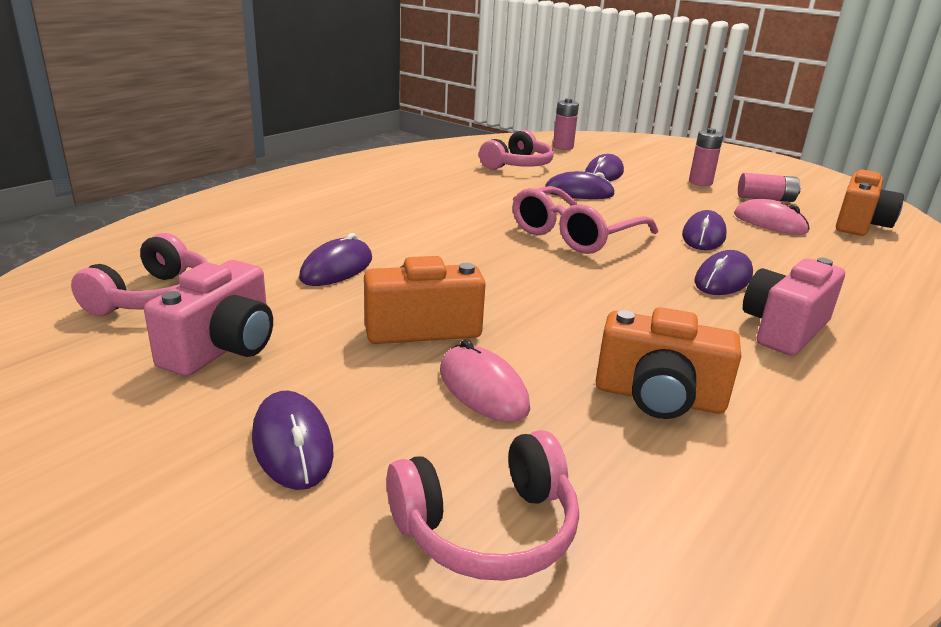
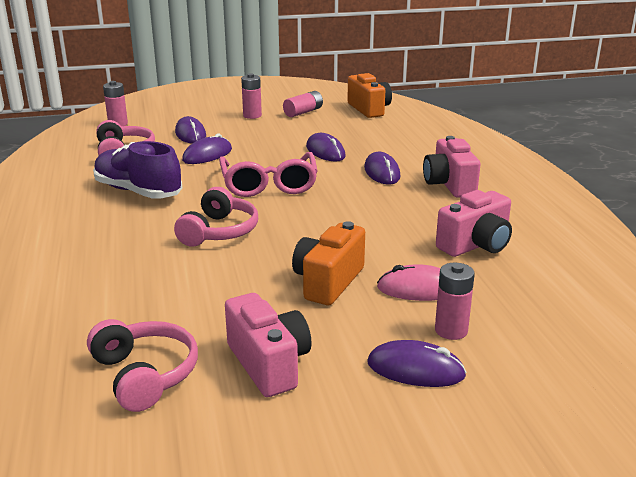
camera: 50 degrees left, 0 degrees up
(337, 269) = (202, 283): purple mouse -> none
(412, 444) = (451, 330): none -> pink battery
(459, 192) = (138, 192): none -> purple shoe
(487, 528) = (538, 335): pink headphones -> pink headphones (219, 231)
(659, 398) = (476, 245): orange camera -> pink camera
(769, 223) = (335, 127): pink mouse -> none

